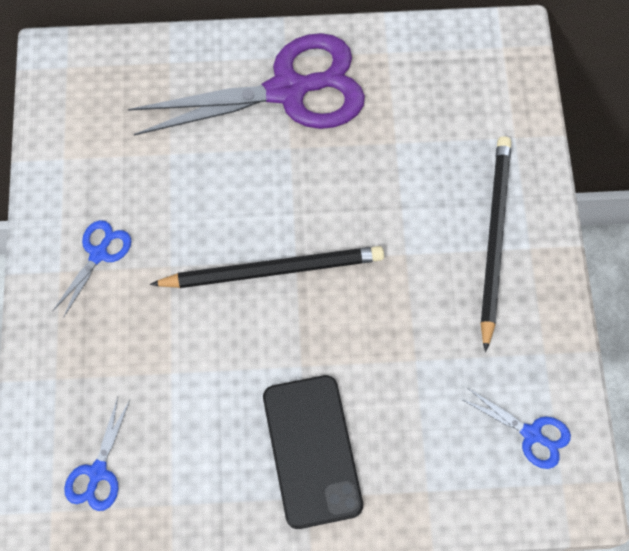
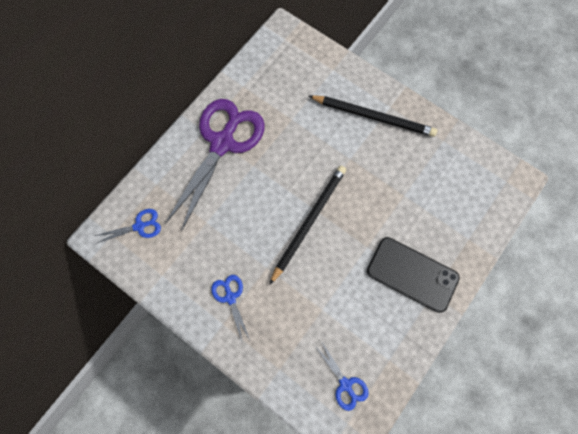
camera: 50 degrees left, 5 degrees up
(494, 238) = (373, 117): black pencil -> black pencil turned 150 degrees clockwise
(531, 434) = (475, 175): blue scissors -> blue scissors (140, 226)

